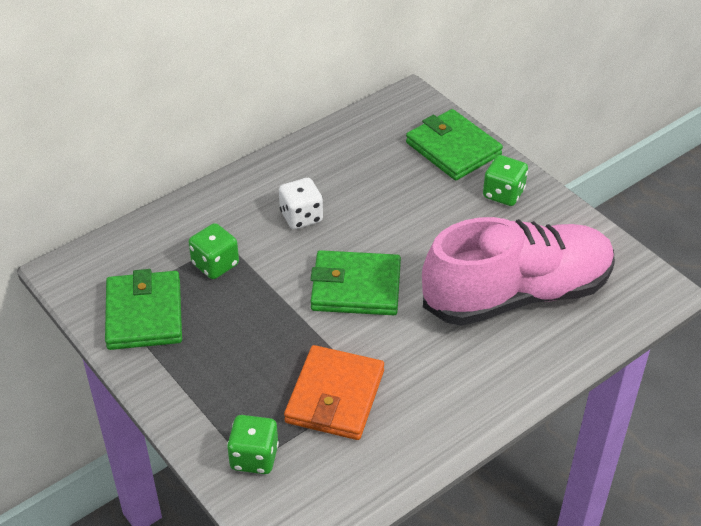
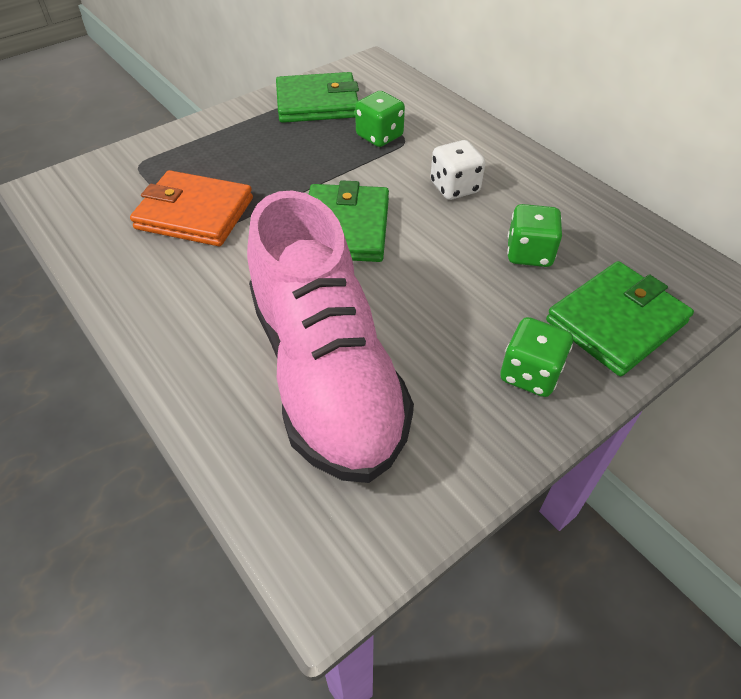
camera: 90 degrees right, 5 degrees up
(254, 457) = (139, 167): green dice -> green dice (529, 253)

